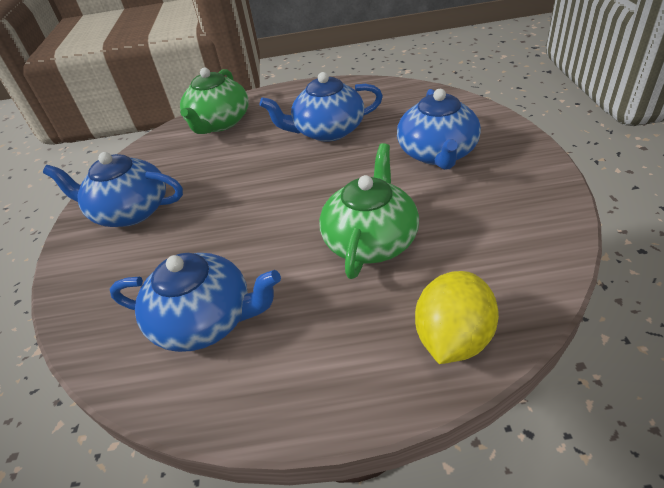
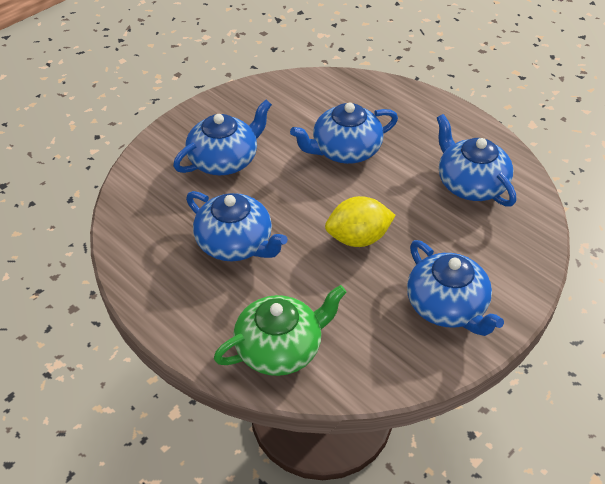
camera: 135 degrees left, 5 degrees up
(371, 240) = (345, 150): green teapot -> blue teapot
(453, 338) = (382, 94): yellow lemon -> yellow lemon (358, 238)

